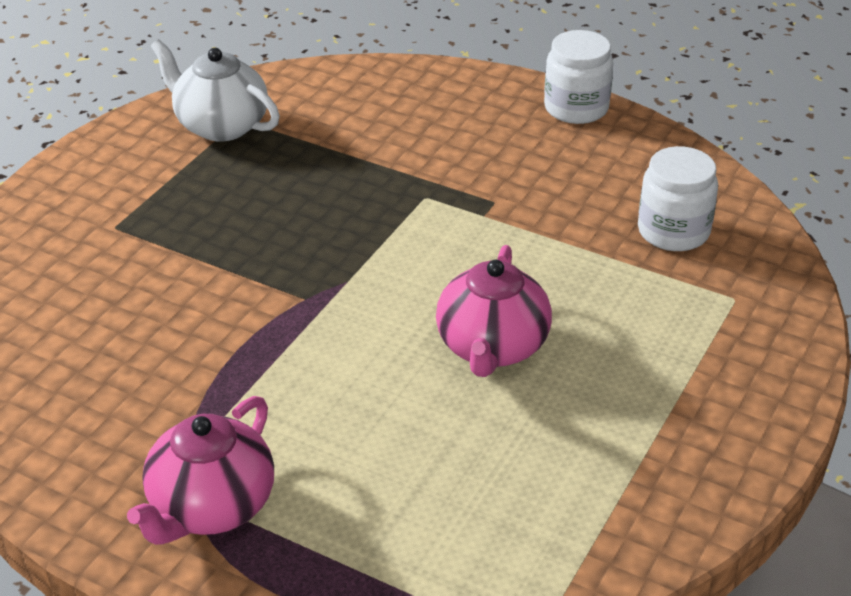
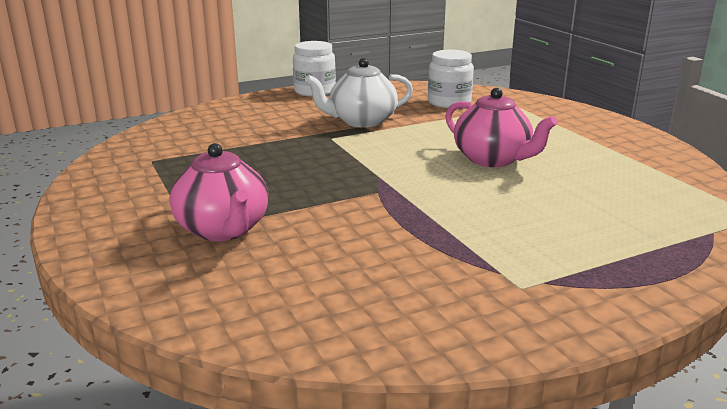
camera: 55 degrees left, 15 degrees down
(211, 507) = (565, 277): pink teapot -> pink teapot (223, 230)
(221, 125) = (146, 167): white teapot -> white teapot (361, 121)

